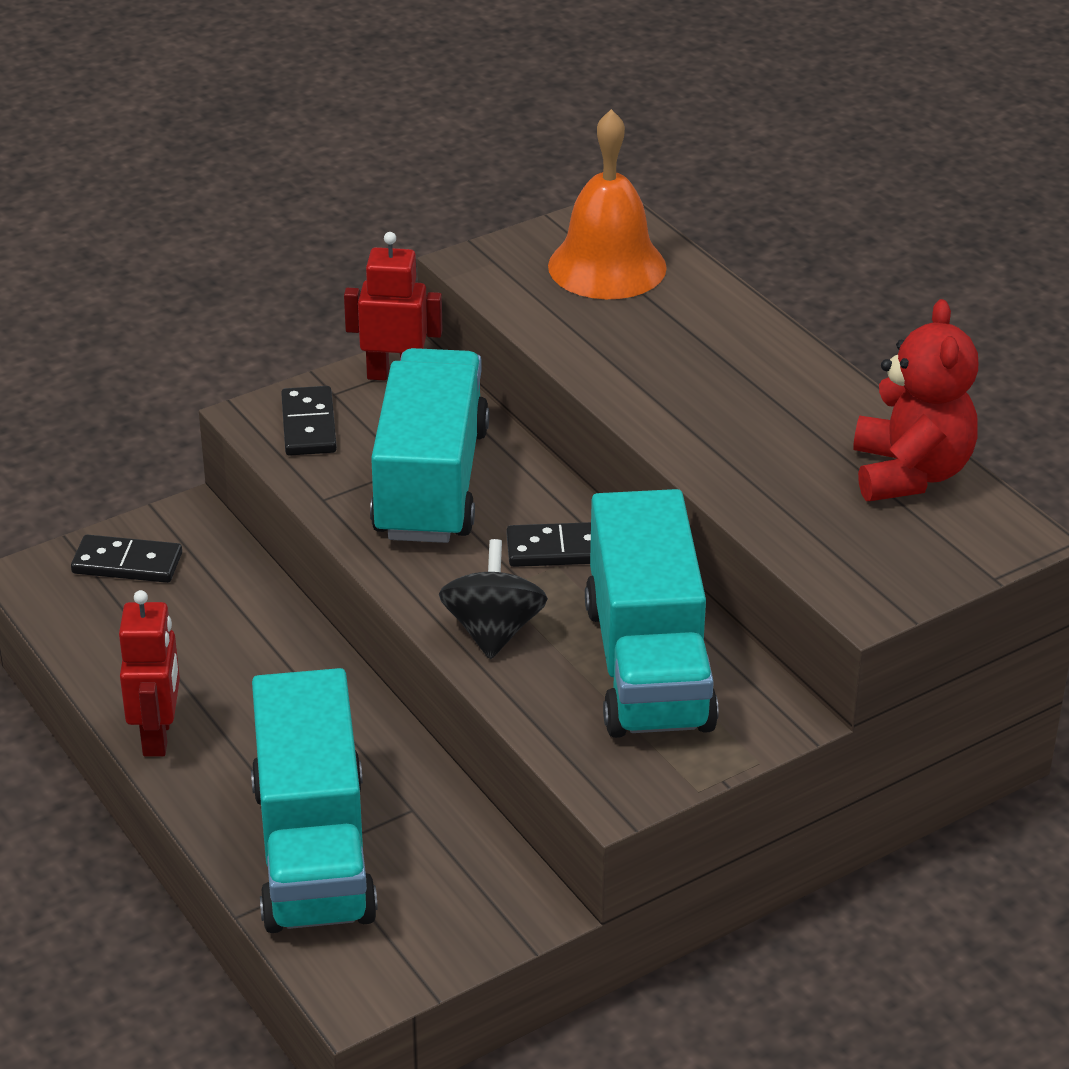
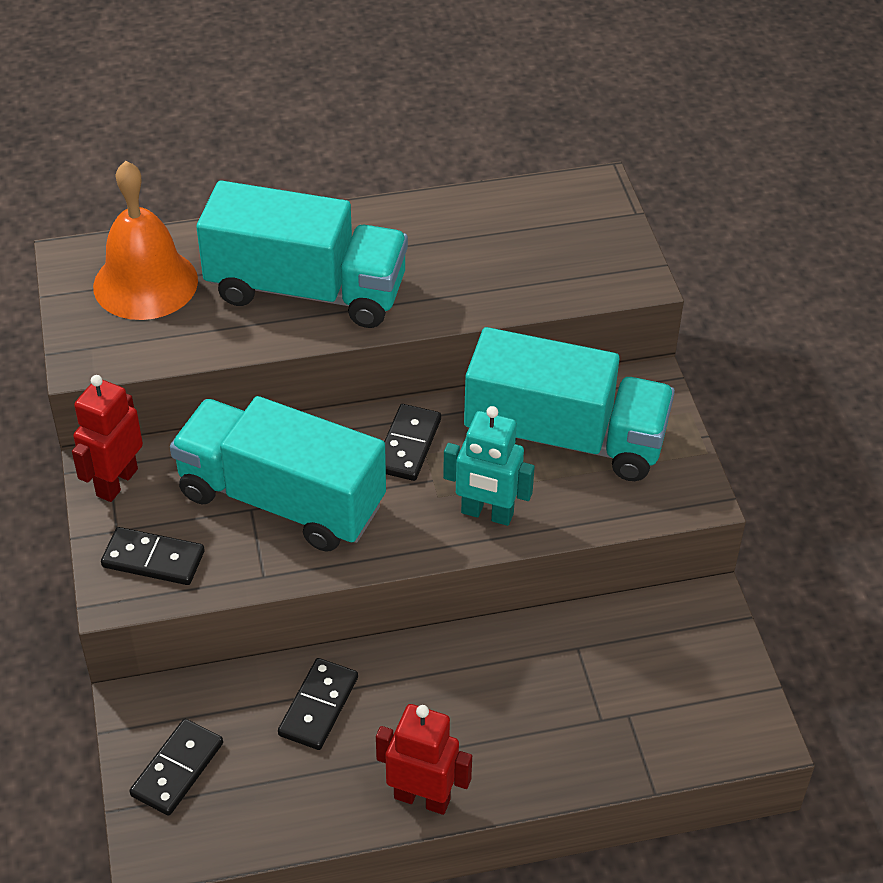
camera: 70 degrees left, 10 degrees up
(242, 634) = (319, 706): none -> black domino
(313, 851) = (600, 723): turquoise truck -> turquoise truck (306, 290)
(493, 631) = (487, 514): black spinning top -> turquoise robot
(910, 473) = (505, 212): red teddy bear -> none

